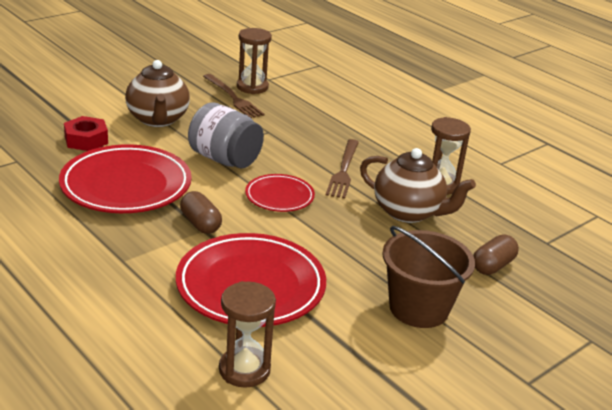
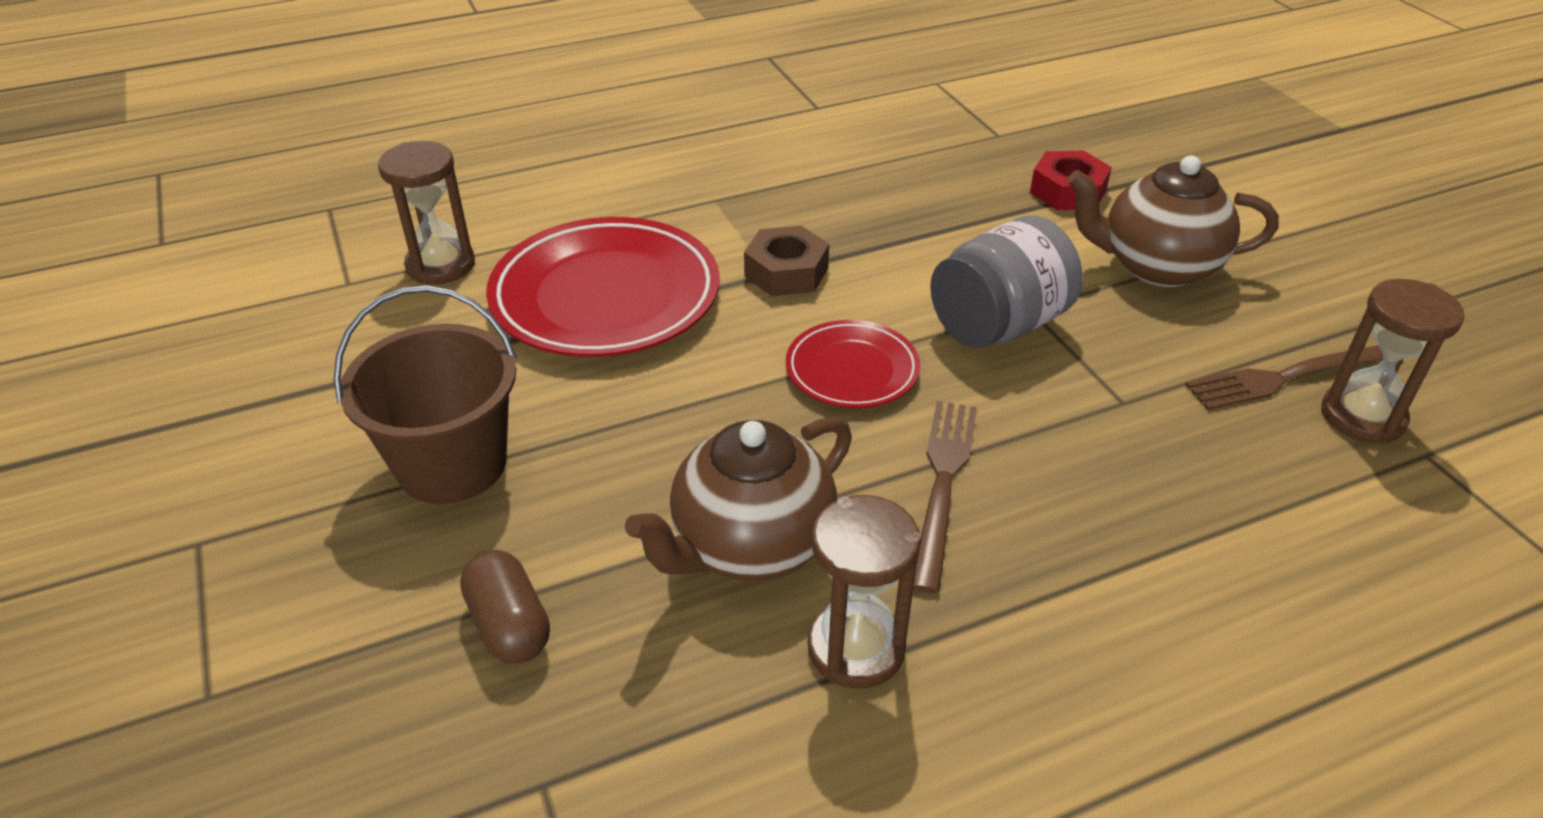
camera: 110 degrees right, 10 degrees up
(126, 185) = (915, 216): red plate -> none
(200, 224) = (786, 272): brown capsule -> brown nut
(343, 170) = (943, 483): brown fork -> brown fork turned 75 degrees clockwise

